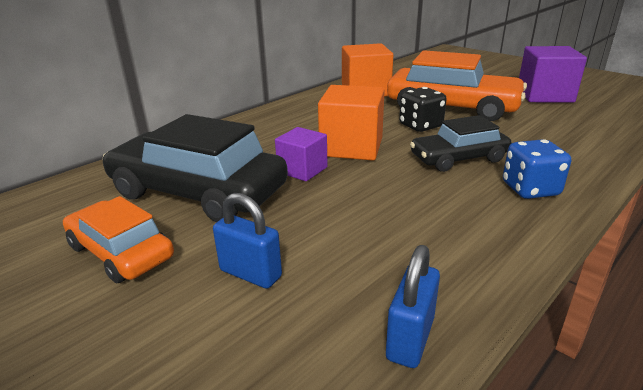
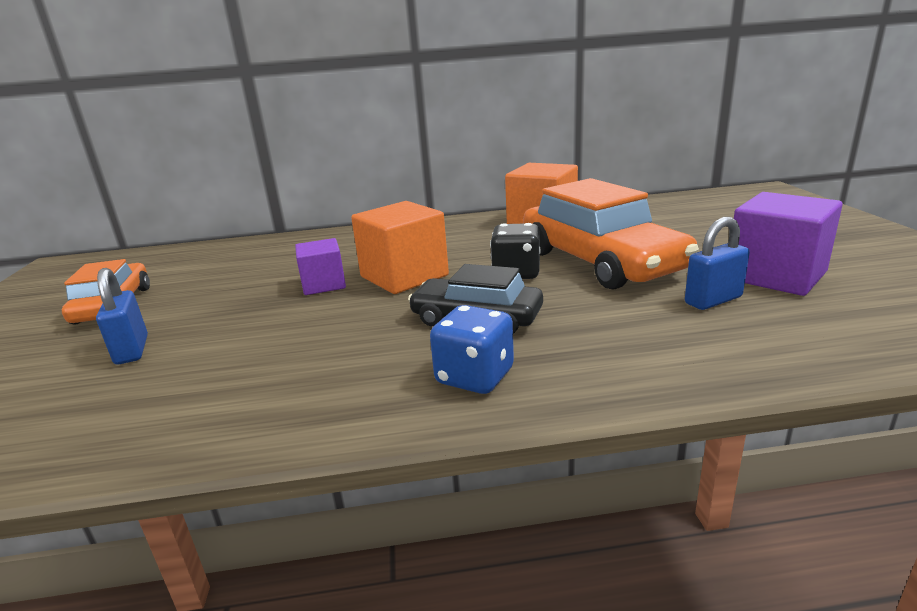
camera: 40 degrees right, 5 degrees down
(198, 192) = (228, 279): black car -> none
(410, 338) = (100, 446): blue padlock -> blue padlock (713, 300)

